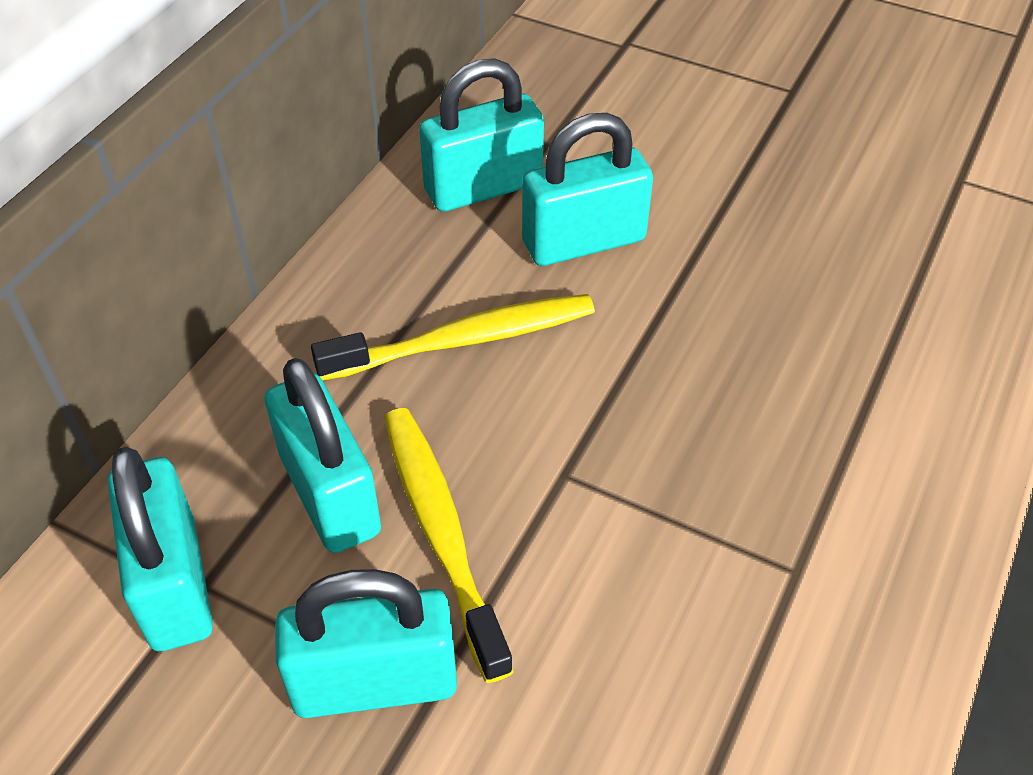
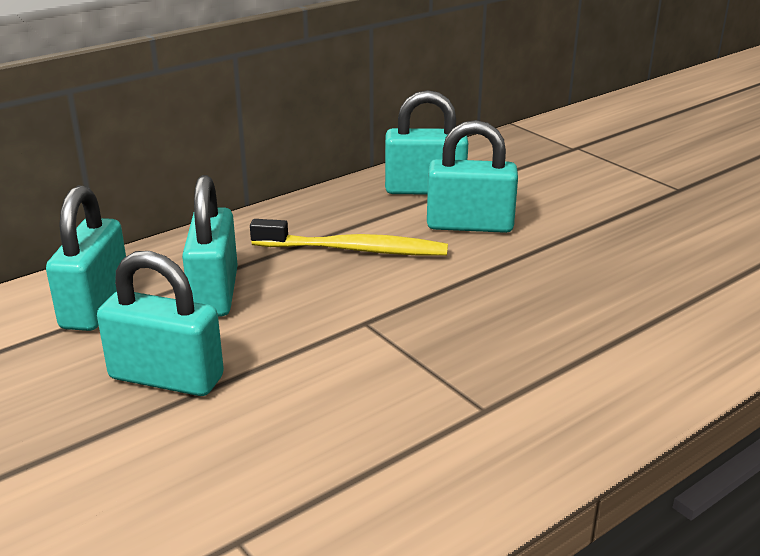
camera: 25 degrees right, 20 degrees down
(441, 533) = (264, 326): yellow toothbrush -> none

